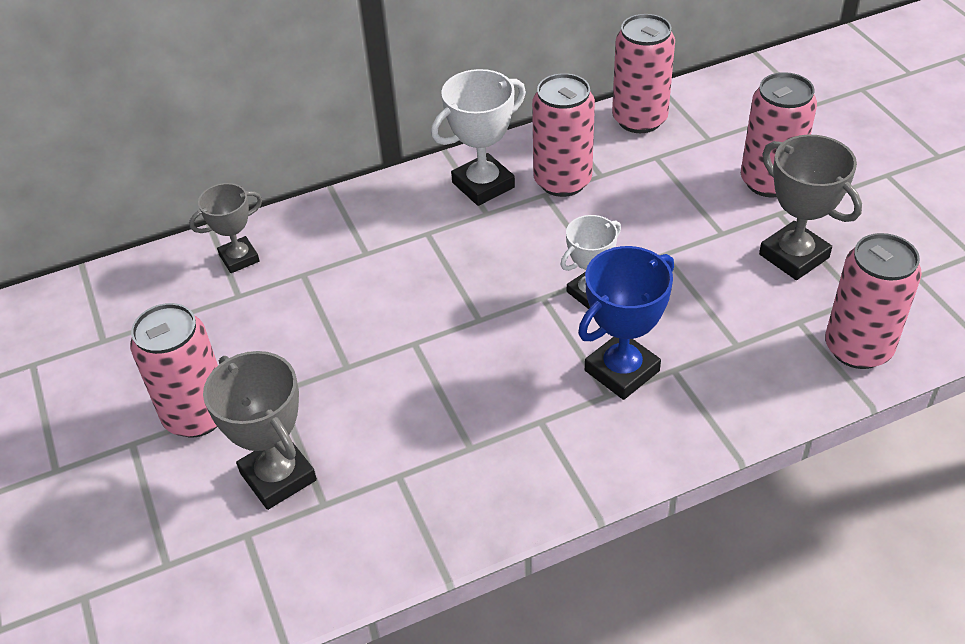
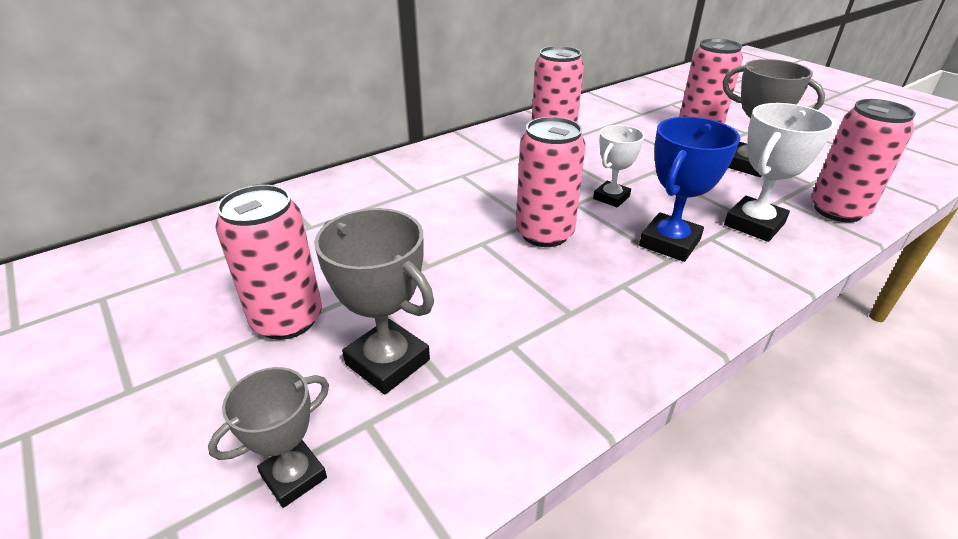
camera: 15 degrees left, 10 degrees down
(239, 258) = (304, 203): grey trophy -> grey trophy (293, 476)
(483, 185) = (494, 146): white trophy -> white trophy (754, 224)
(639, 119) = (588, 107): pink can -> pink can (544, 234)

